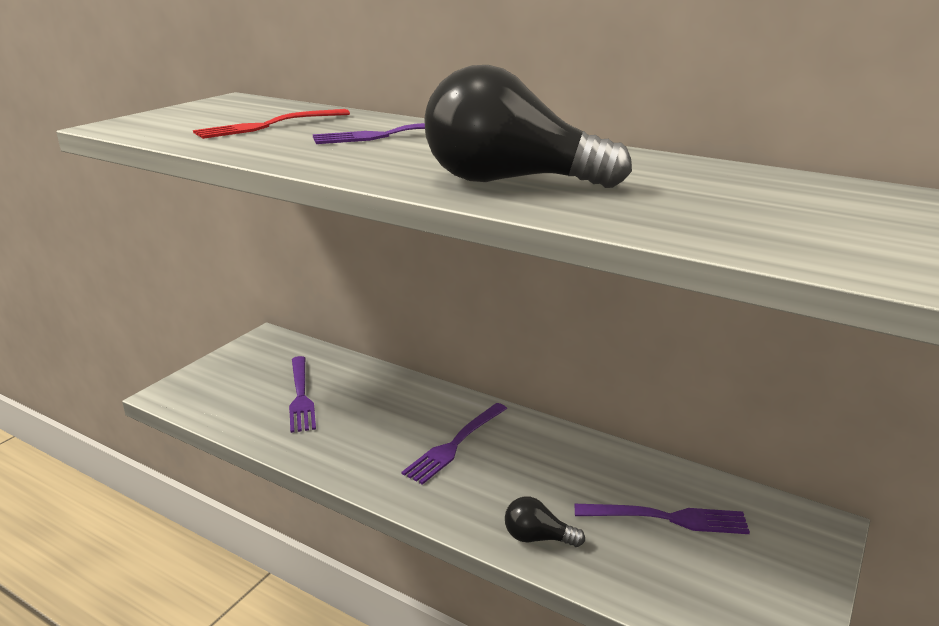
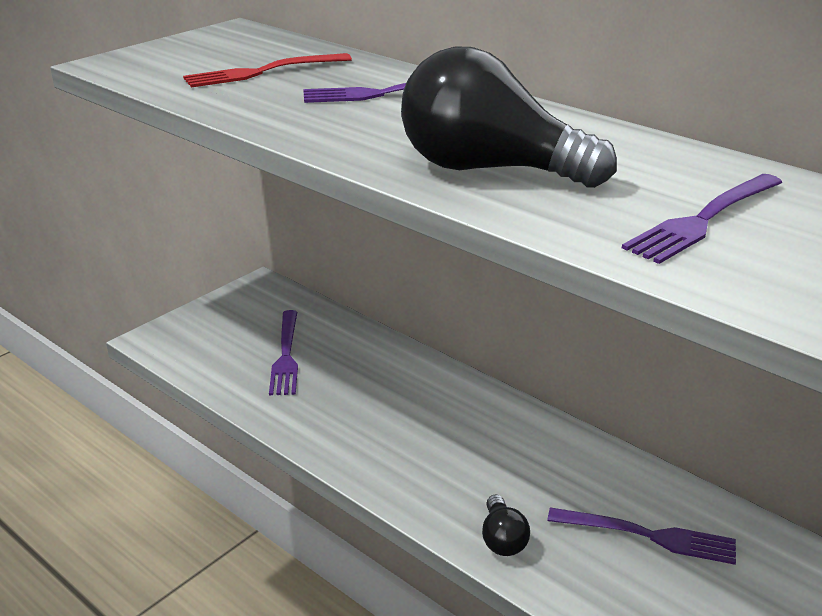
camera: 10 degrees right, 5 degrees up
(455, 445) = (437, 427): purple fork -> purple fork (703, 220)
(537, 538) = (502, 539): black light bulb -> black light bulb turned 120 degrees counterclockwise

